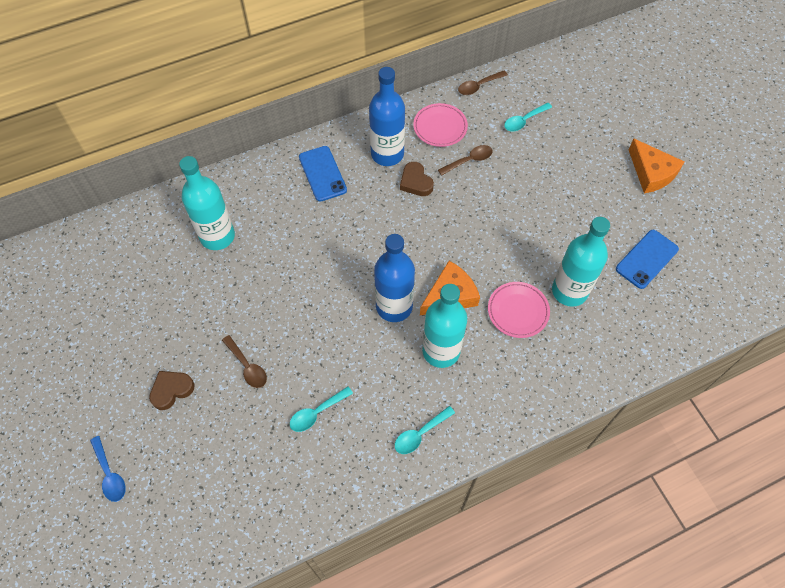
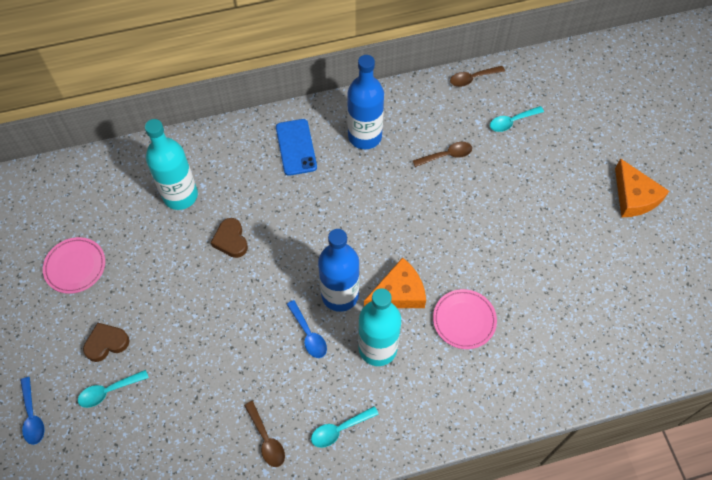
camera: 10 degrees right, 0 degrees up
(247, 366) = (184, 332): brown spoon -> brown spoon (266, 439)
(317, 413) = (242, 390): turquoise spoon -> turquoise spoon (108, 391)
(371, 349) = (308, 334): none -> blue spoon
(415, 182) = (387, 170): brown heart -> brown heart (231, 240)
(440, 127) = (424, 116): pink plate -> pink plate (75, 267)
(569, 291) = (521, 308): turquoise bottle -> none
(647, 259) = (609, 287): blue phone -> none

